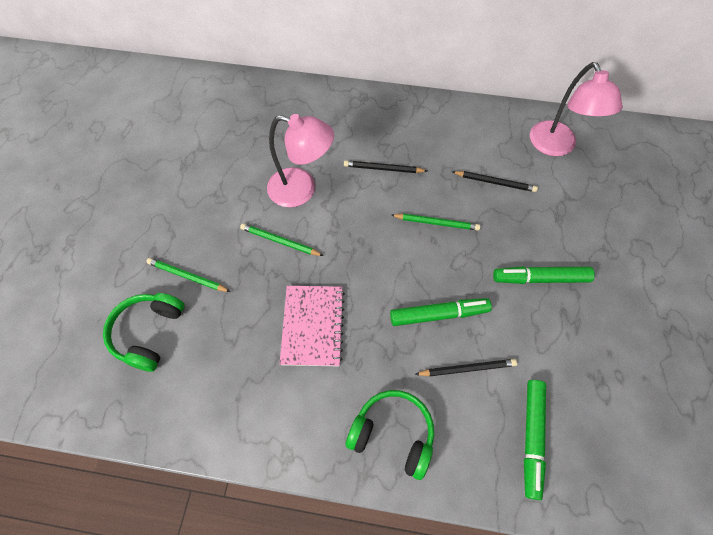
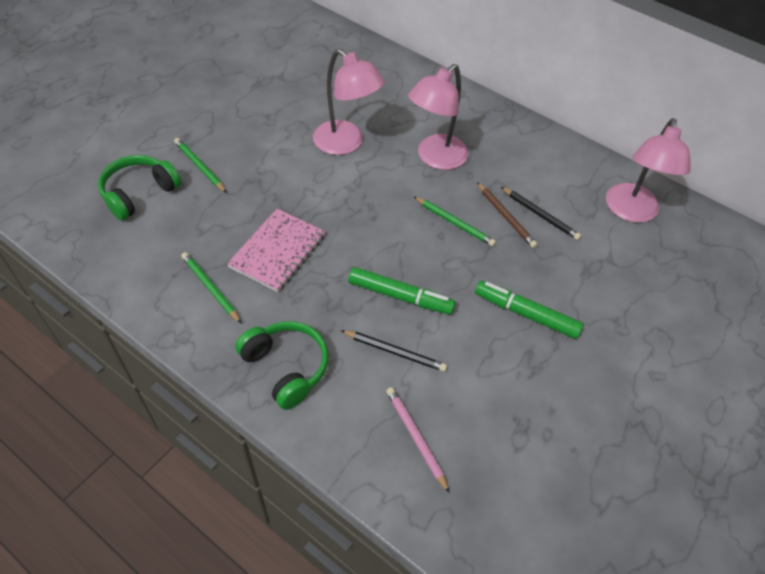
camera: 25 degrees right, 10 degrees down
(280, 241) = (297, 175): green pencil -> green pencil (210, 288)
(383, 169) = (435, 158): black pencil -> pink lamp
(471, 197) = (505, 217): none -> brown pencil
(532, 437) = (416, 438): green marker -> pink pencil

